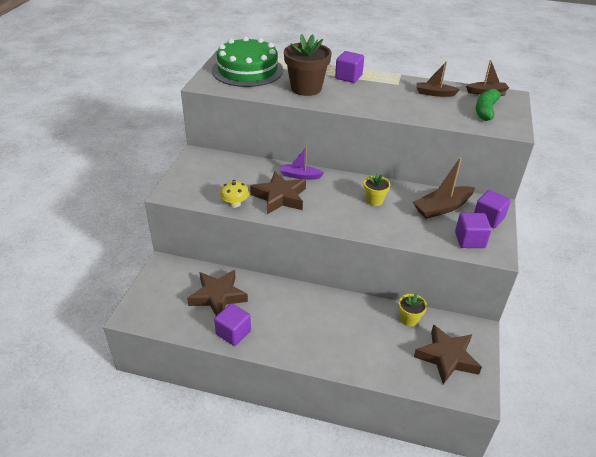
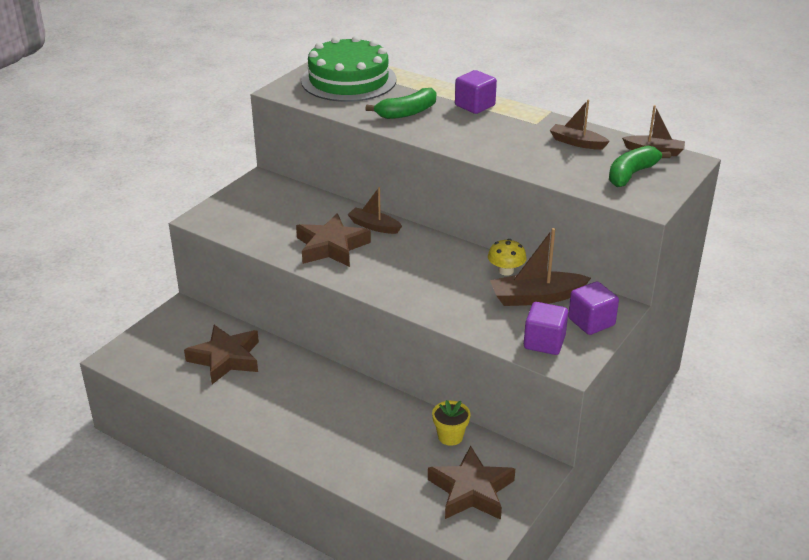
camera: 20 degrees right, 5 degrees down
(233, 333) = (221, 402): purple cube -> none
(235, 204) = (271, 245): yellow mushroom -> yellow mushroom (506, 271)
(300, 176) = (374, 226): purple boat -> brown boat
(306, 88) = (407, 112): brown flower pot -> green banana
(374, 200) = (450, 272): yellow flower pot -> none

